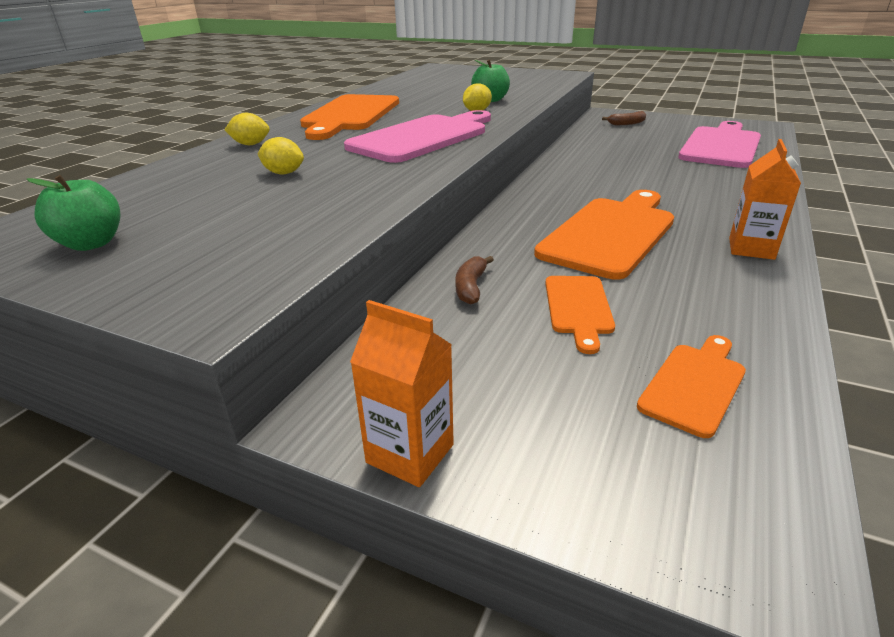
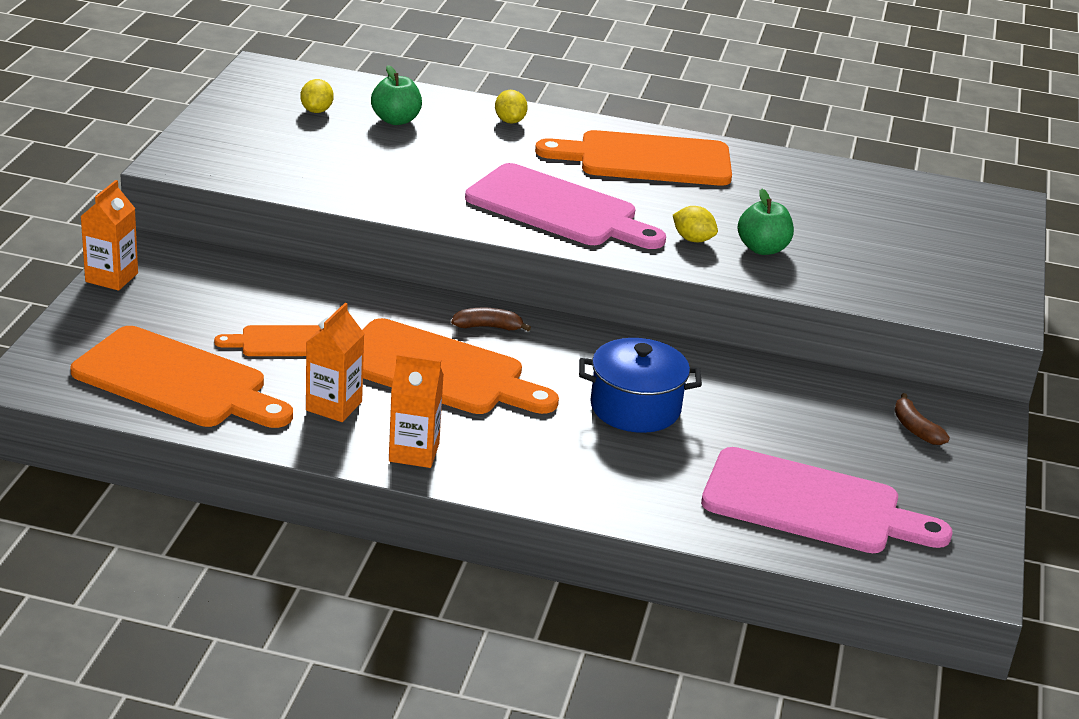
camera: 75 degrees right, 0 degrees up
(91, 244) = (265, 106): green apple -> green apple (396, 120)
(283, 173) = (423, 150): yellow lemon -> yellow lemon (316, 110)
(471, 287) = (312, 293): brown banana -> brown banana (488, 327)
(636, 176) = (635, 408): none -> blue pot
(694, 385) = (177, 381): orange cutting board -> orange cutting board, size x1.93
(695, 282) = (334, 406): none -> orange carton

